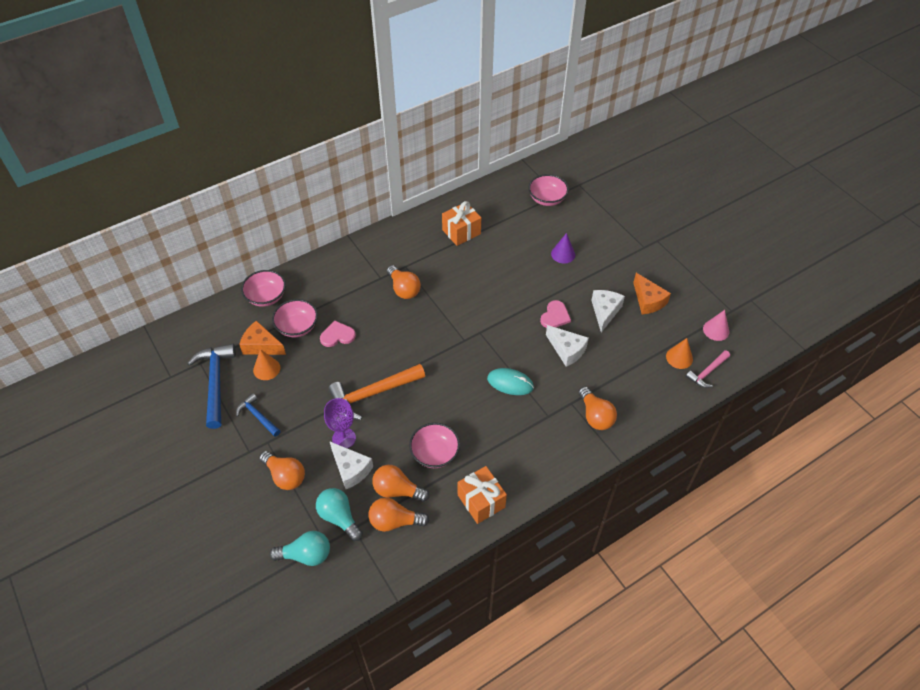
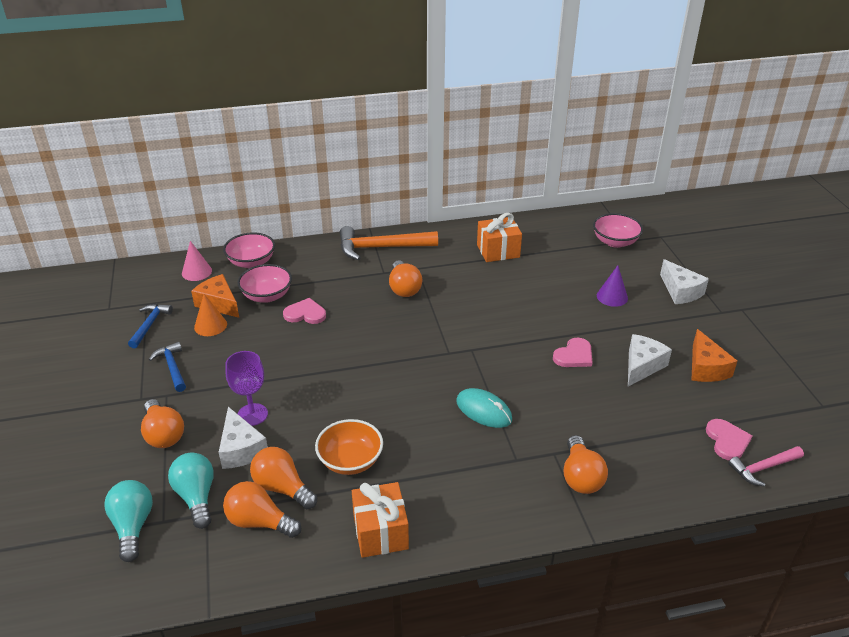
camera: 20 degrees right, 15 degrees down
(215, 382) = (149, 325): blue hammer -> blue hammer, size x0.57
(306, 555) = (133, 526): turquoise light bulb -> turquoise light bulb turned 120 degrees counterclockwise
(373, 393) = (312, 379): orange hammer -> orange hammer (381, 248)
(435, 453) = (350, 461): pink bowl -> orange bowl
(567, 350) = (574, 394): white cheese -> white cheese (680, 291)
(679, 357) = (727, 441): orange cone -> pink heart
(716, 330) = (792, 422): pink cone -> pink cone (196, 272)

